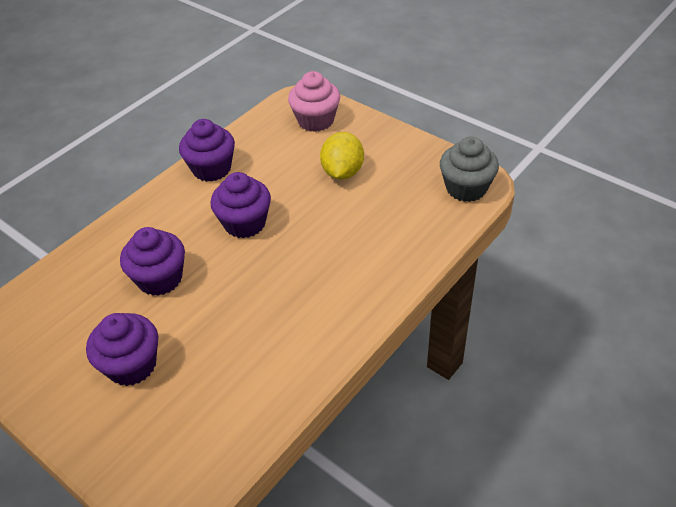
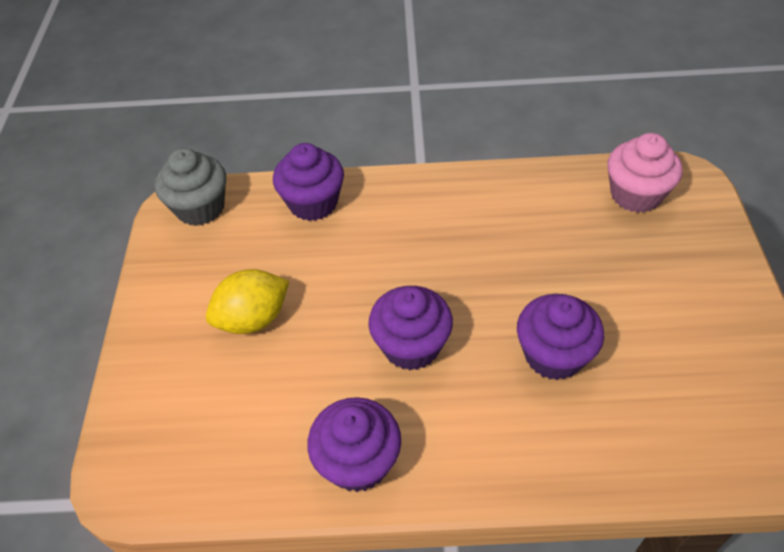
camera: 130 degrees left, 5 degrees up
(132, 365) = (648, 288): purple cupcake -> purple cupcake (313, 203)
(316, 120) = (168, 420): pink cupcake -> pink cupcake (635, 195)

